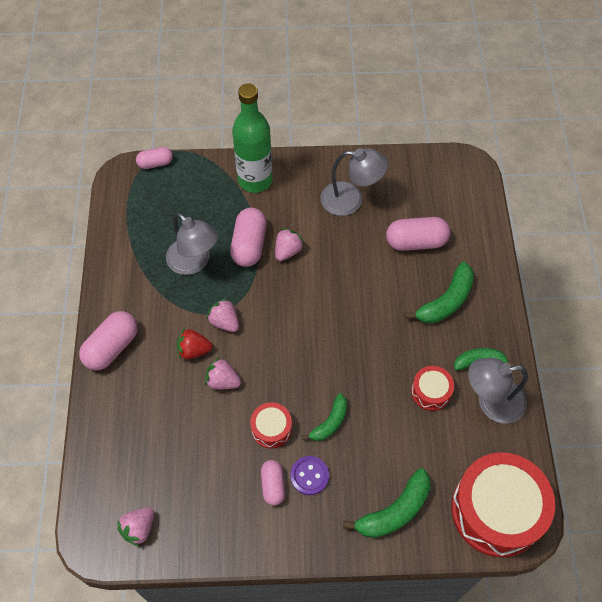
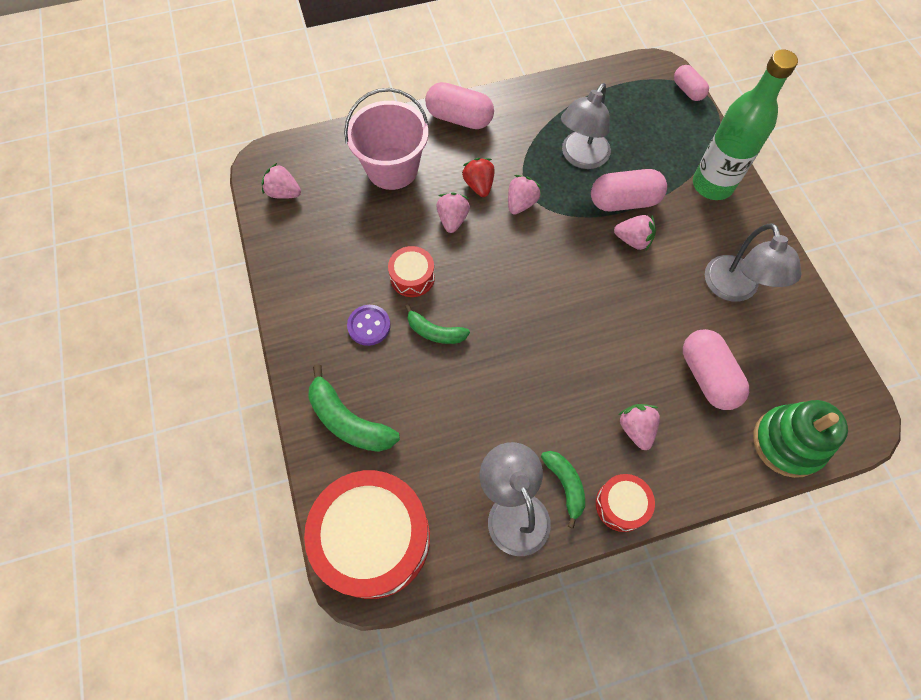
camera: 75 degrees right, 5 degrees up
(148, 420) = (392, 168): none -> pink bucket
(273, 485) = (351, 294): pink capsule -> none
(431, 392) = (505, 433): red drum -> red drum (621, 505)
(446, 301) = (636, 429): green banana -> pink strawberry
(475, 212) = (788, 443): none -> green stacking toy

